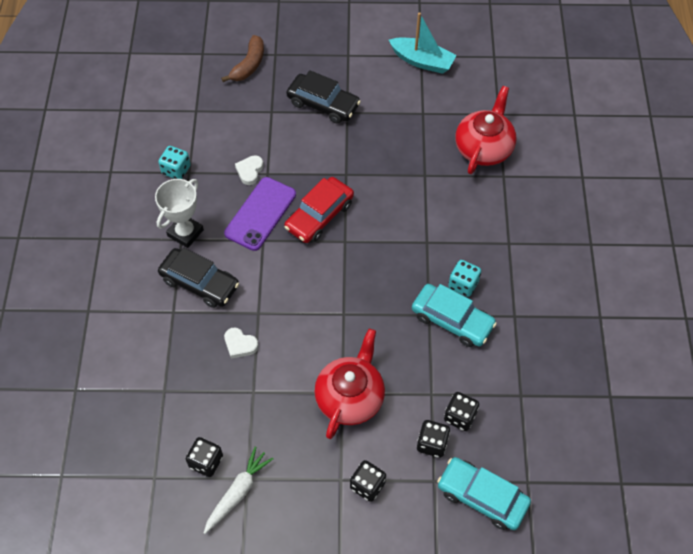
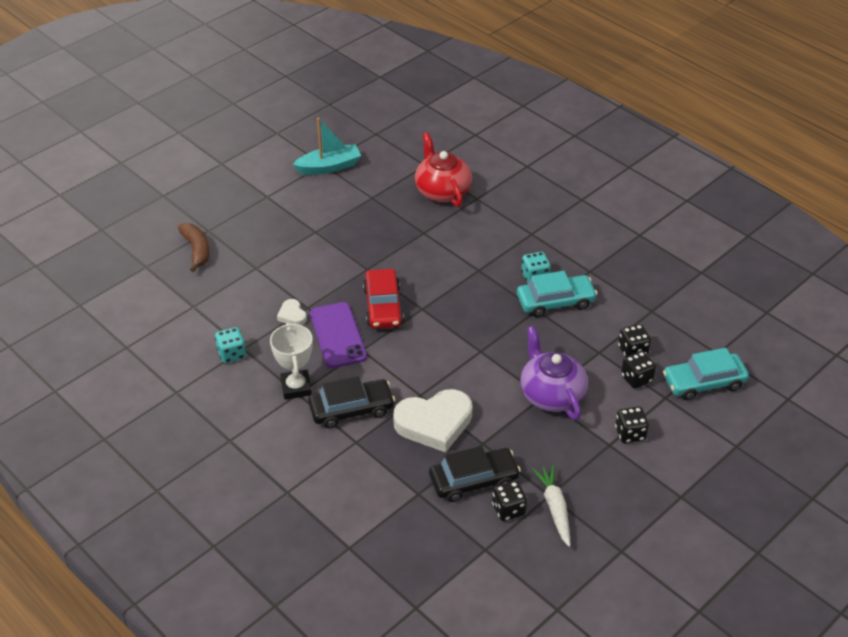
camera: 45 degrees left, 15 degrees down
(240, 344) = (434, 423): white heart -> white heart, size x2.19
(323, 104) = (291, 238): black car -> black car (474, 480)
(350, 397) = (551, 394): red teapot -> purple teapot

